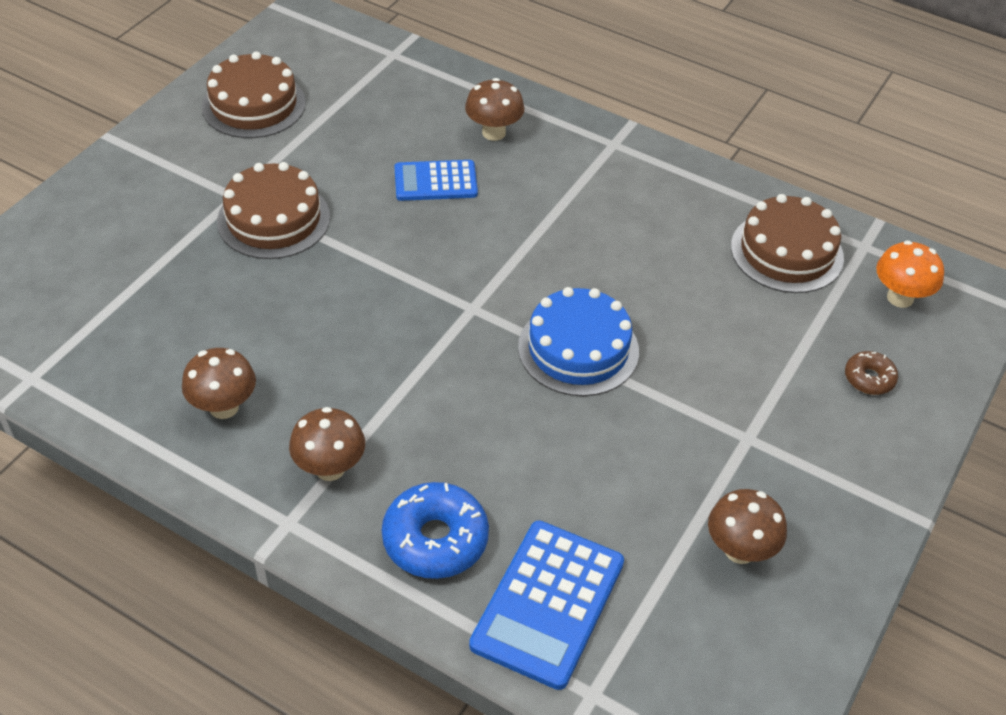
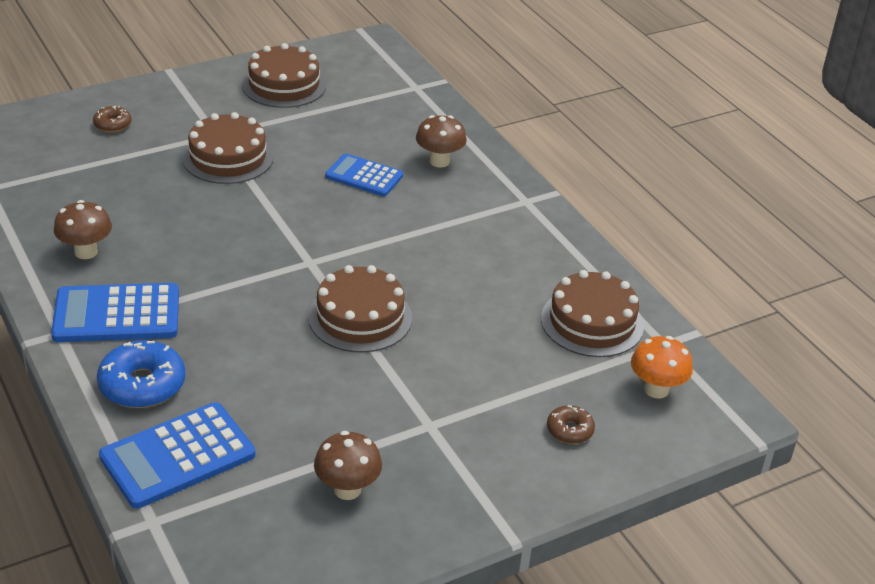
camera: 30 degrees right, 10 degrees down
(105, 232) = (112, 124): none -> brown donut
(330, 468) = (117, 314): brown mushroom -> blue calculator
(578, 349) = (360, 317): blue cake -> brown cake

